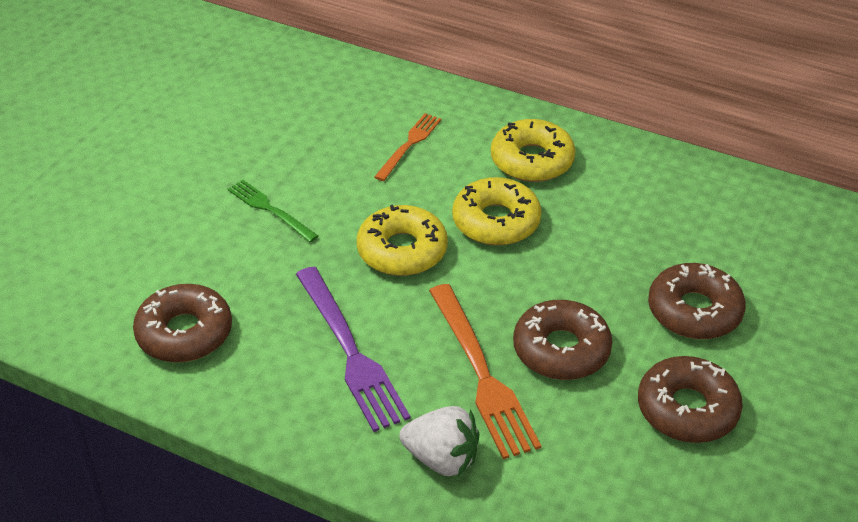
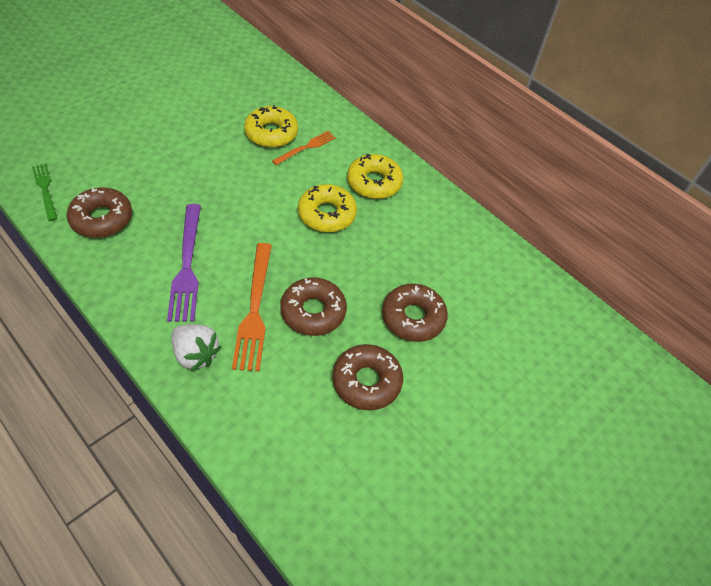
camera: 15 degrees right, 10 degrees up
(270, 209) = (199, 160): green fork -> green fork (45, 189)
(402, 250) = (258, 213): yellow donut -> yellow donut (271, 133)

